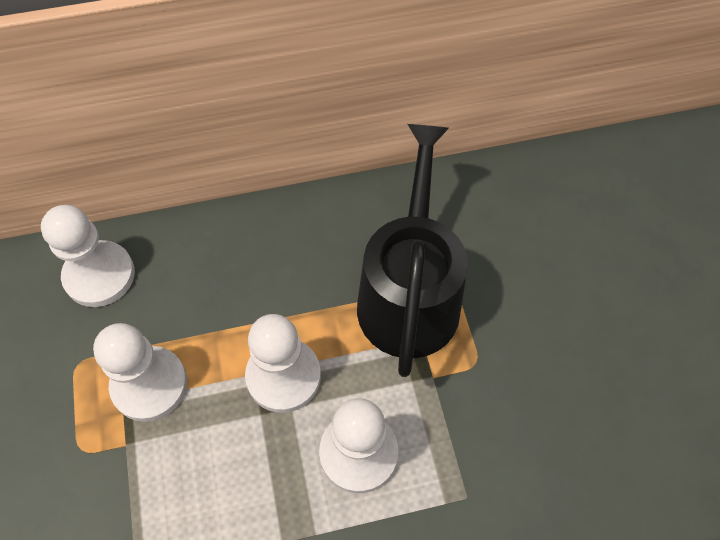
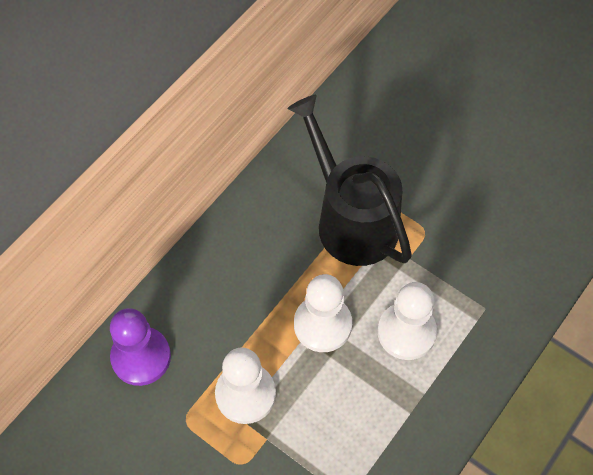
camera: 40 degrees left, 0 degrees up
(99, 275) = (141, 357): white pawn -> purple pawn

